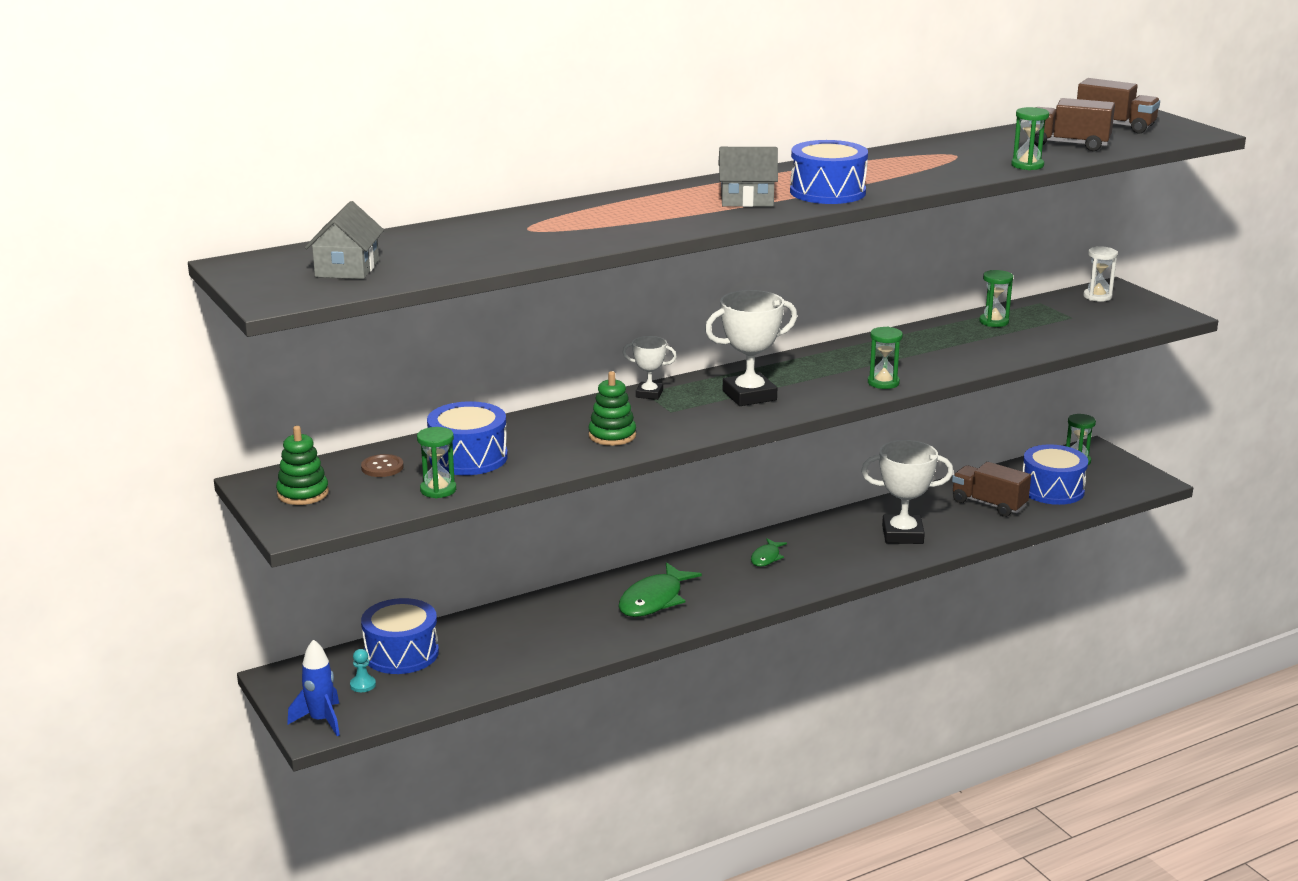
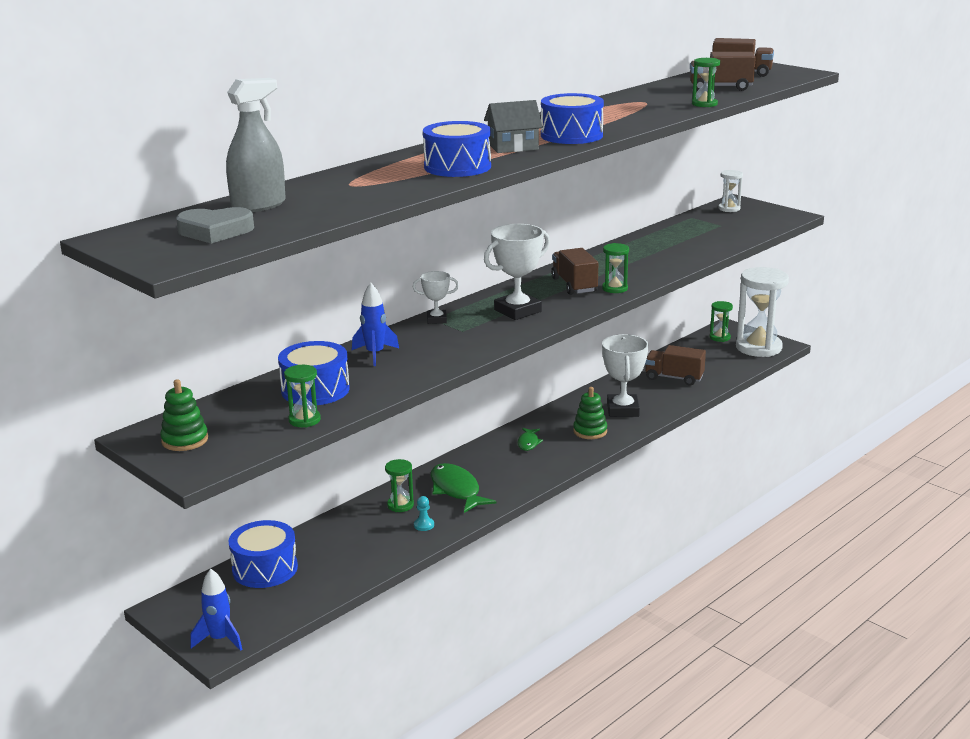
camera: 15 degrees left, 0 degrees up
(347, 268) = (215, 231): grey house -> grey heart
(363, 685) = (243, 601): turquoise pawn -> turquoise pawn (424, 525)
(382, 467) = (244, 408): brown button -> none
(412, 243) = (258, 205): none -> grey spray bottle
(556, 426) = (375, 354): none -> blue rocket
(612, 435) = (426, 356): green stacking toy -> green stacking toy (590, 431)
(654, 600) = (456, 490): green fish -> green fish turned 135 degrees clockwise
(836, 372) = (574, 285): none -> brown truck
(902, 535) = (623, 410): white trophy -> white trophy turned 75 degrees counterclockwise
(994, 322) = (667, 235): green hourglass -> green hourglass (400, 505)
(1052, 490) = (714, 361): blue drum -> blue drum (457, 167)
(1121, 481) = (758, 348): none -> white hourglass

